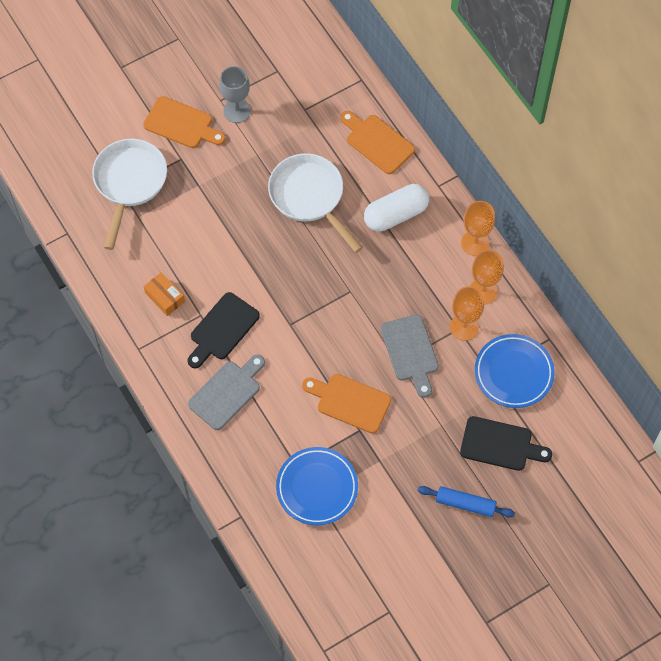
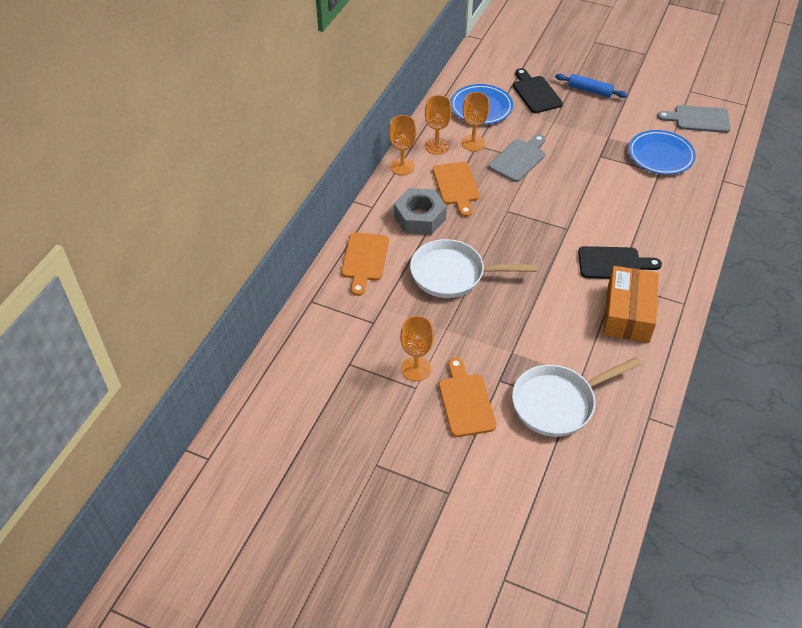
camera: 125 degrees left, 15 degrees down
(165, 297) = (628, 313): orange box -> orange box, size x1.95
(227, 393) = (654, 233): grey cutting board -> grey cutting board (698, 119)
(237, 111) = (416, 368): grey goblet -> orange goblet
(309, 197) = (453, 274): white pan -> white pan turned 75 degrees clockwise
(350, 402) = (587, 169): orange cutting board -> orange cutting board (456, 186)
(396, 215) = (420, 217): white capsule -> grey nut
(465, 504) = (589, 90): blue rolling pin -> blue rolling pin turned 45 degrees counterclockwise

